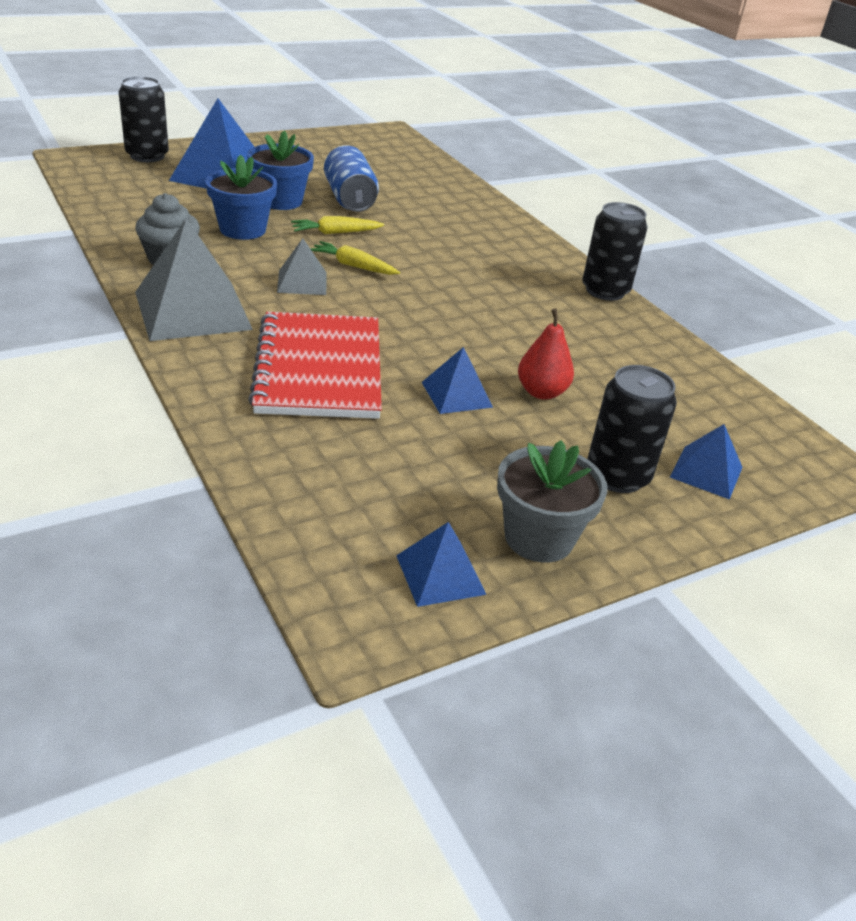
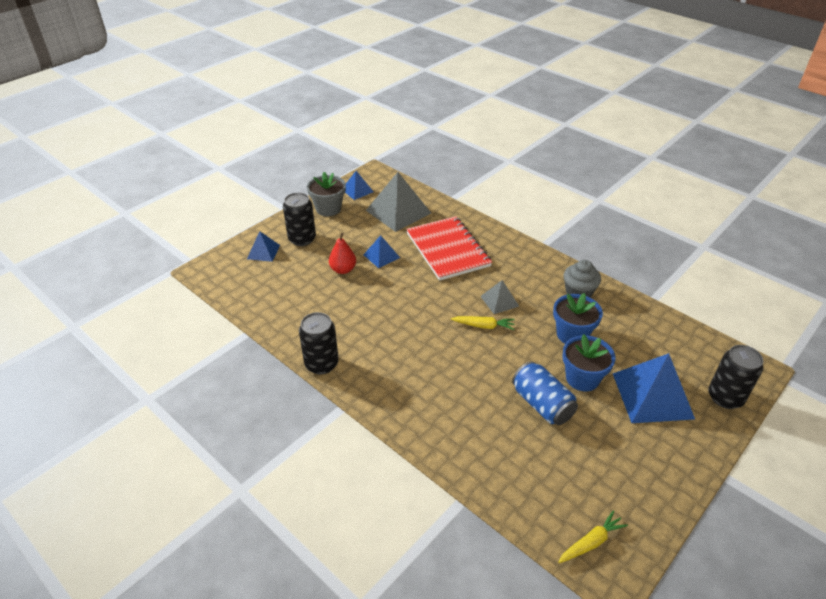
camera: 165 degrees right, 5 degrees up
(192, 310) = (530, 262): grey pyramid -> grey pyramid (398, 211)
(336, 233) = (518, 355): yellow carrot -> yellow carrot (591, 542)

